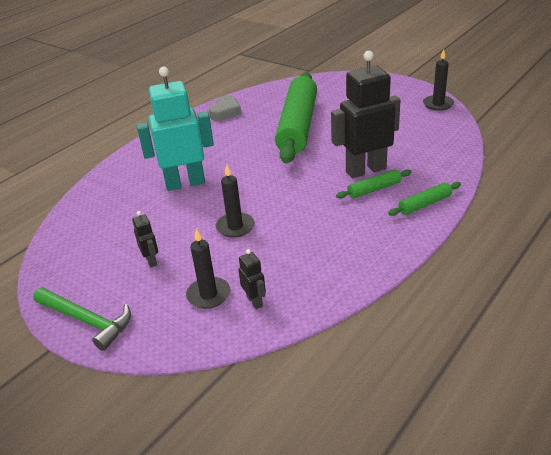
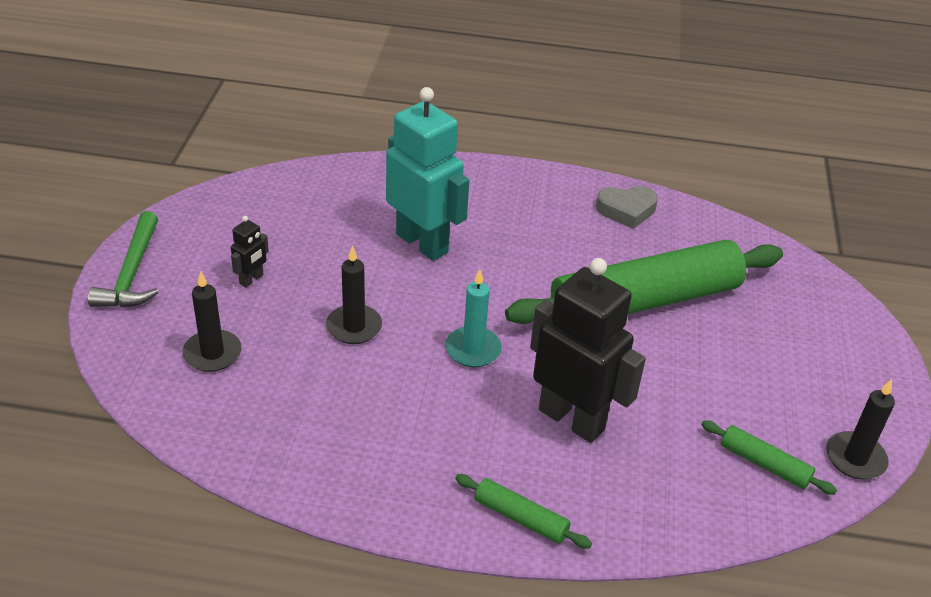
camera: 55 degrees right, 5 degrees up
(255, 301) = (217, 399): black robot -> none
(290, 188) = (473, 349): none -> turquoise candle
(374, 189) = (525, 445): green rolling pin -> green rolling pin (764, 464)

